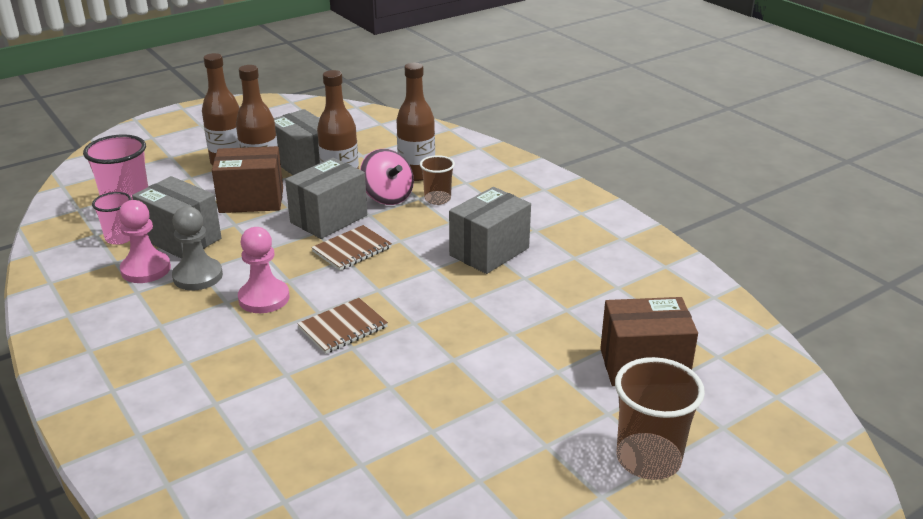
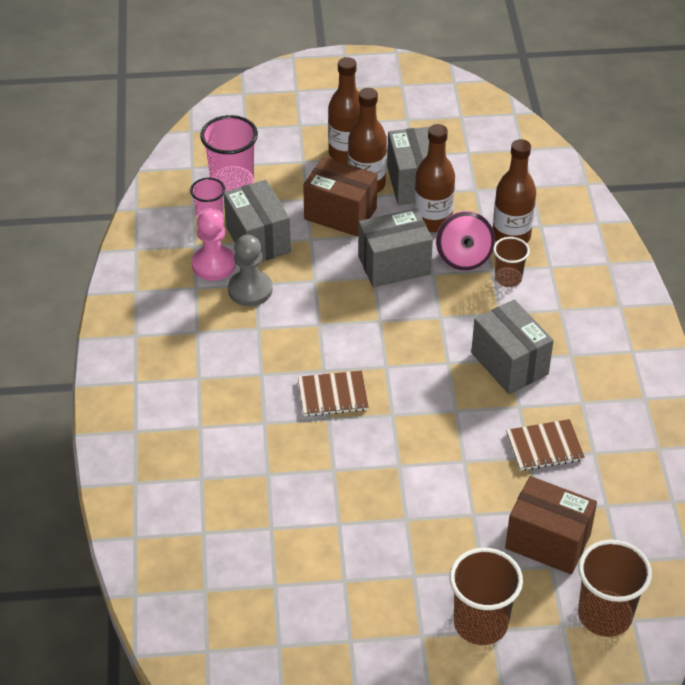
camera: 30 degrees right, 15 degrees up
(264, 298) = (289, 337): pink pawn -> none
(352, 250) = (391, 311): brown notebook -> brown notebook (544, 447)
(489, 251) = (509, 363): grey box -> grey box turned 75 degrees clockwise
(749, 402) = (604, 615): none -> brown cup

